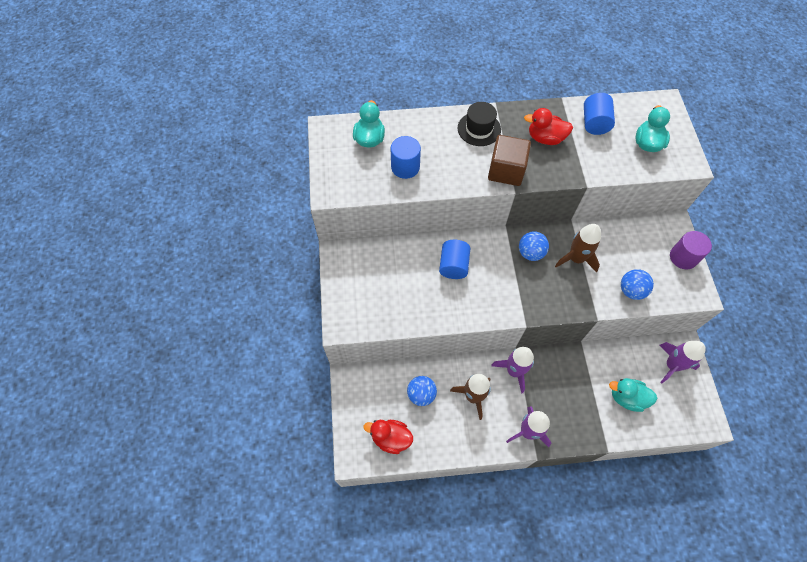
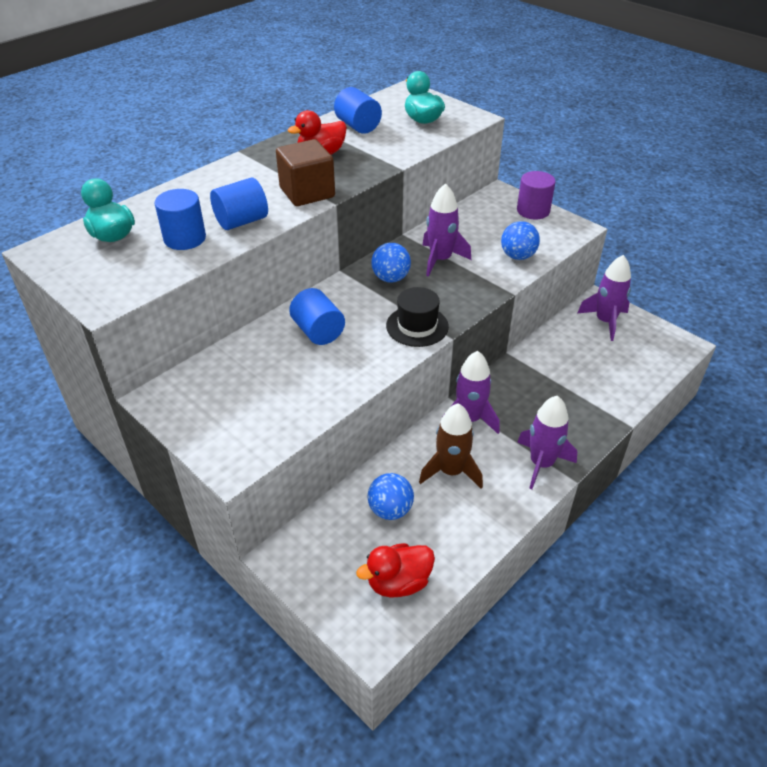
camera: 40 degrees left, 20 degrees down
(447, 172) = (241, 221): none -> blue cylinder
(479, 129) = (241, 175): black hat -> black hat (417, 326)
(576, 259) = (440, 260): brown rocket -> purple rocket
(627, 397) = (597, 371): turquoise duck -> none

